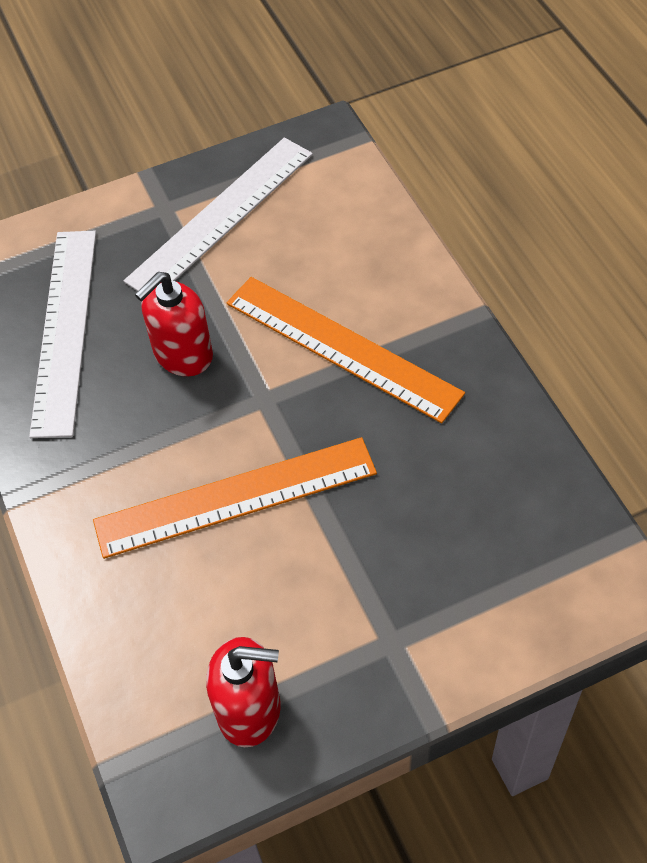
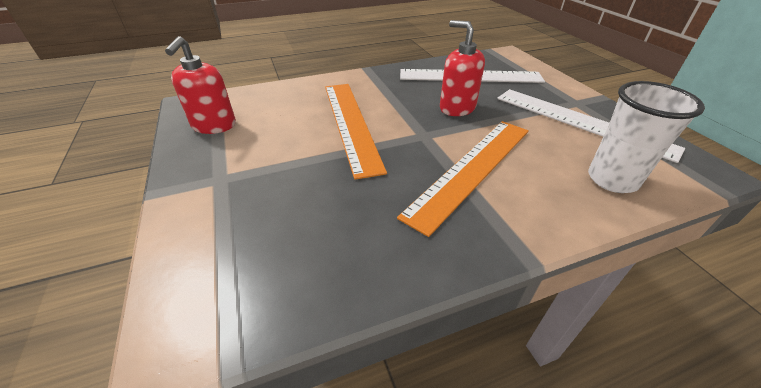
camera: 90 degrees right, 15 degrees down
(350, 220) = (612, 180): none -> white cup

